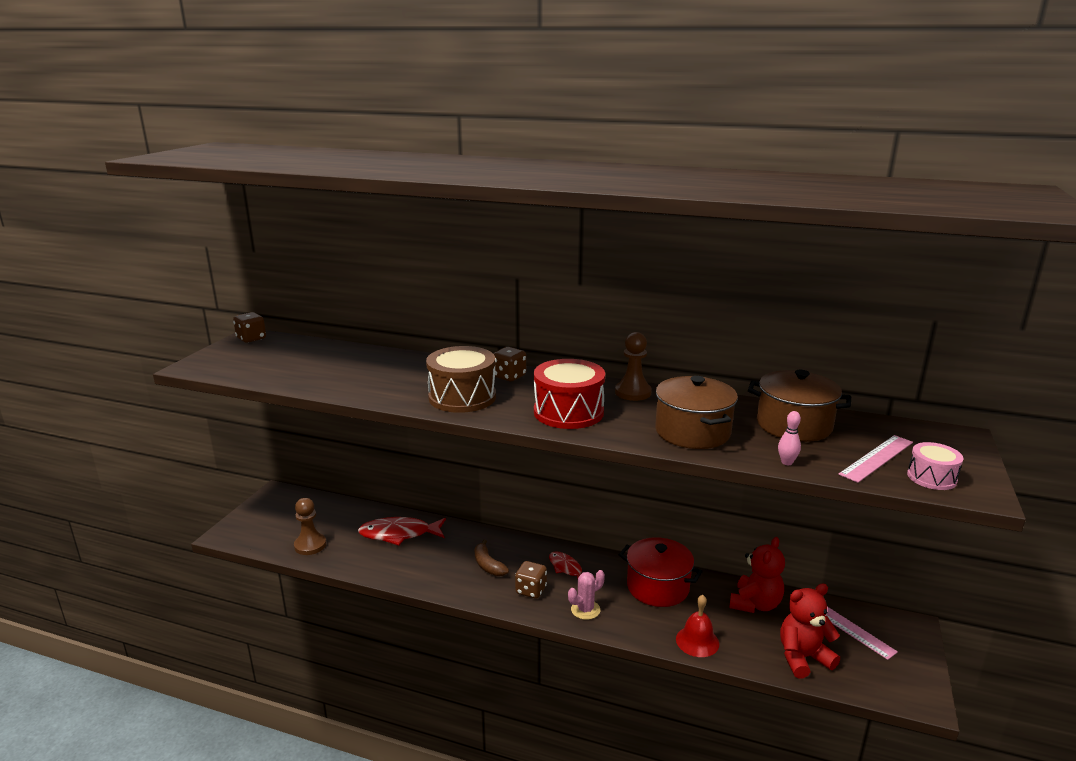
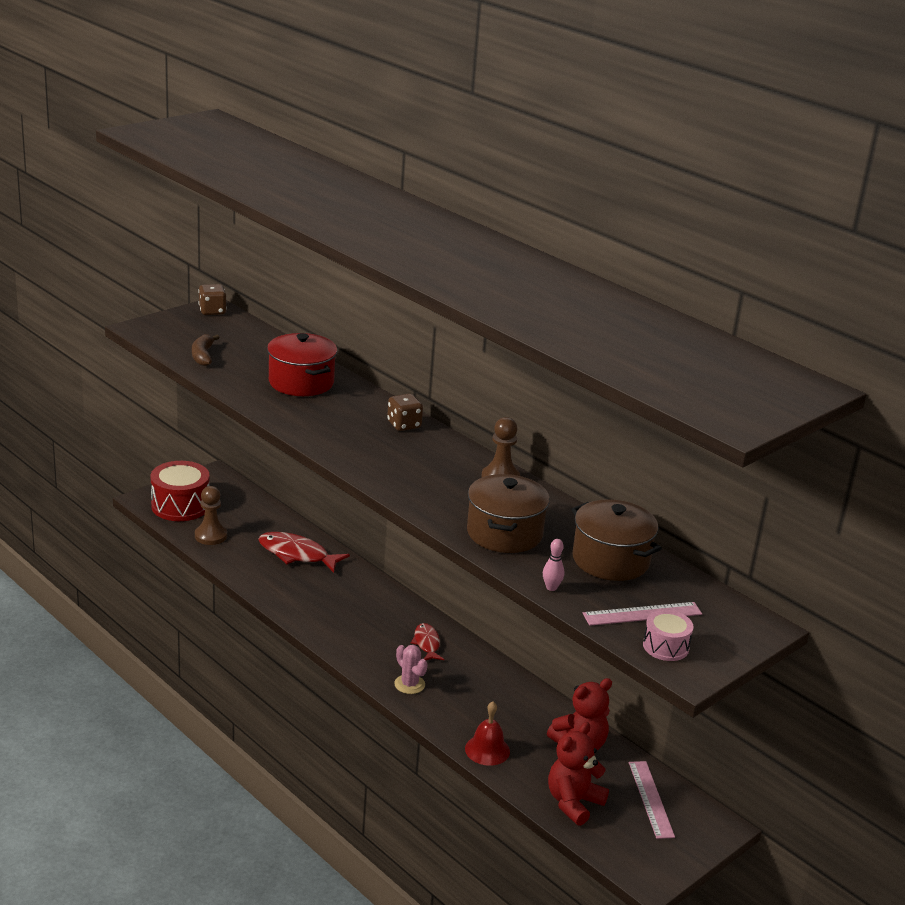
camera: 25 degrees right, 5 degrees up
(462, 397) = (338, 432): brown drum -> none
(488, 565) = (355, 613): brown banana -> brown banana (203, 356)
(531, 590) = (375, 649): brown dice -> none
(568, 412) = (416, 478): red drum -> red drum (180, 506)
(585, 610) = (409, 684): pink cactus -> pink cactus turned 60 degrees clockwise
(657, 587) = (498, 693): red pot -> red pot (301, 382)
(803, 658) = (573, 803): red teddy bear -> red teddy bear turned 60 degrees counterclockwise

